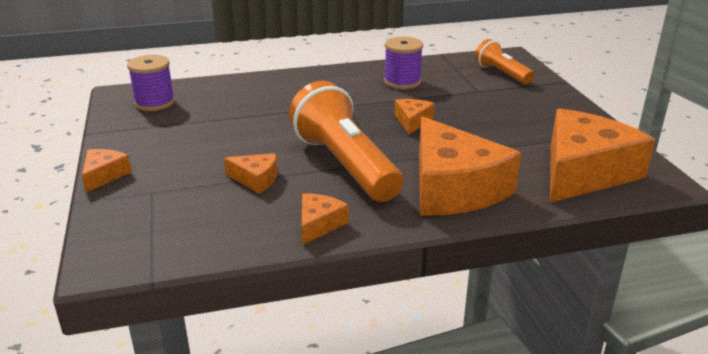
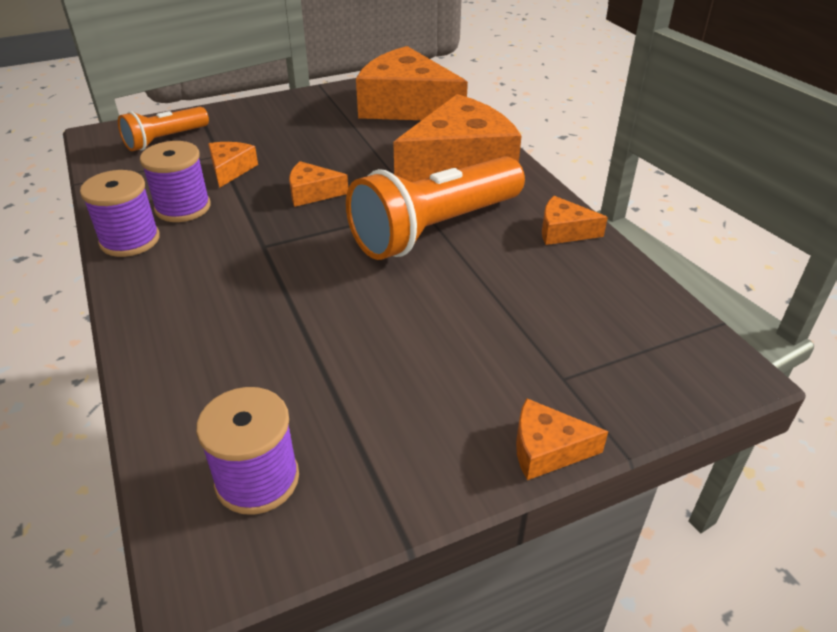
camera: 100 degrees left, 10 degrees up
(256, 179) = (494, 290): orange cheese -> orange cheese (230, 169)
(368, 70) = (130, 240): none -> purple spool

